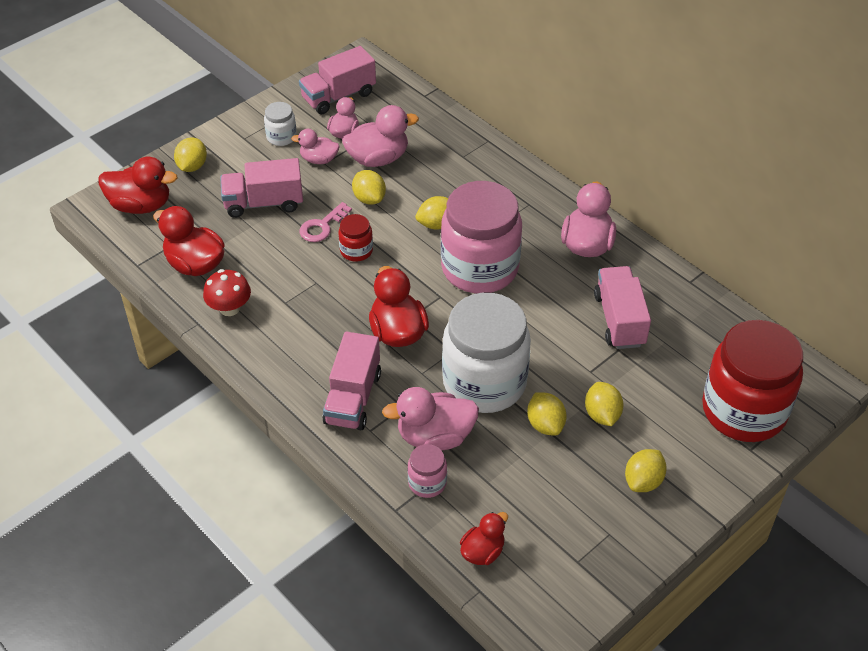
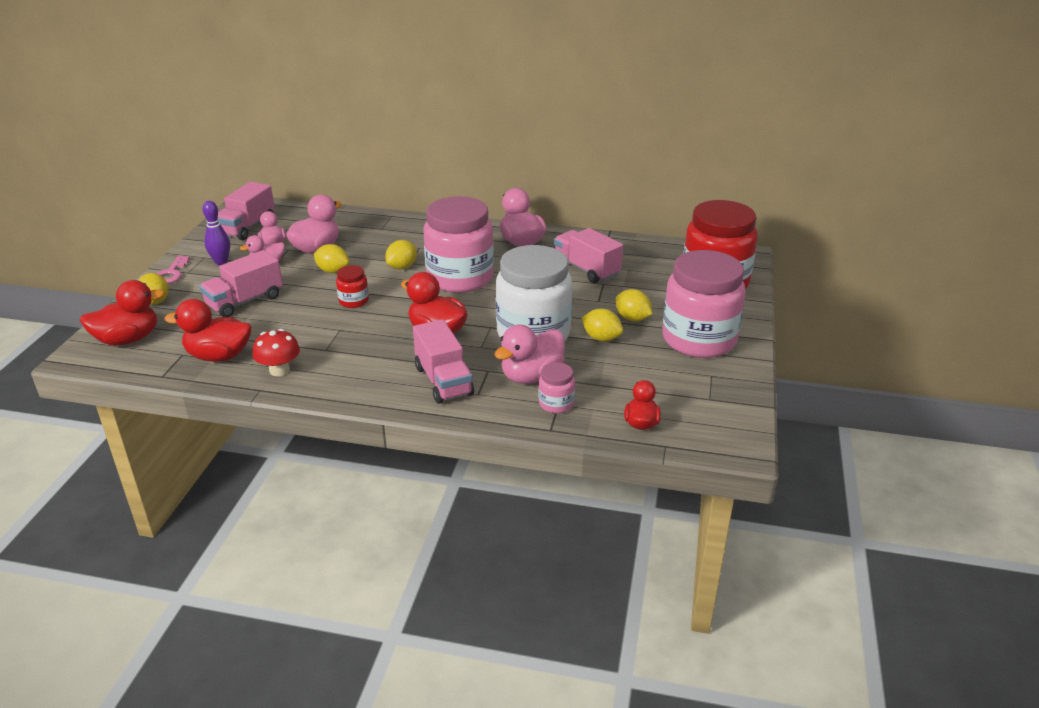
camera: 35 degrees left, 15 degrees down
(281, 137) = (221, 262): white jar -> purple bowling pin
(322, 226) = (310, 298): pink key -> pink key (171, 273)
(643, 481) = (699, 340): yellow lemon -> pink jar

